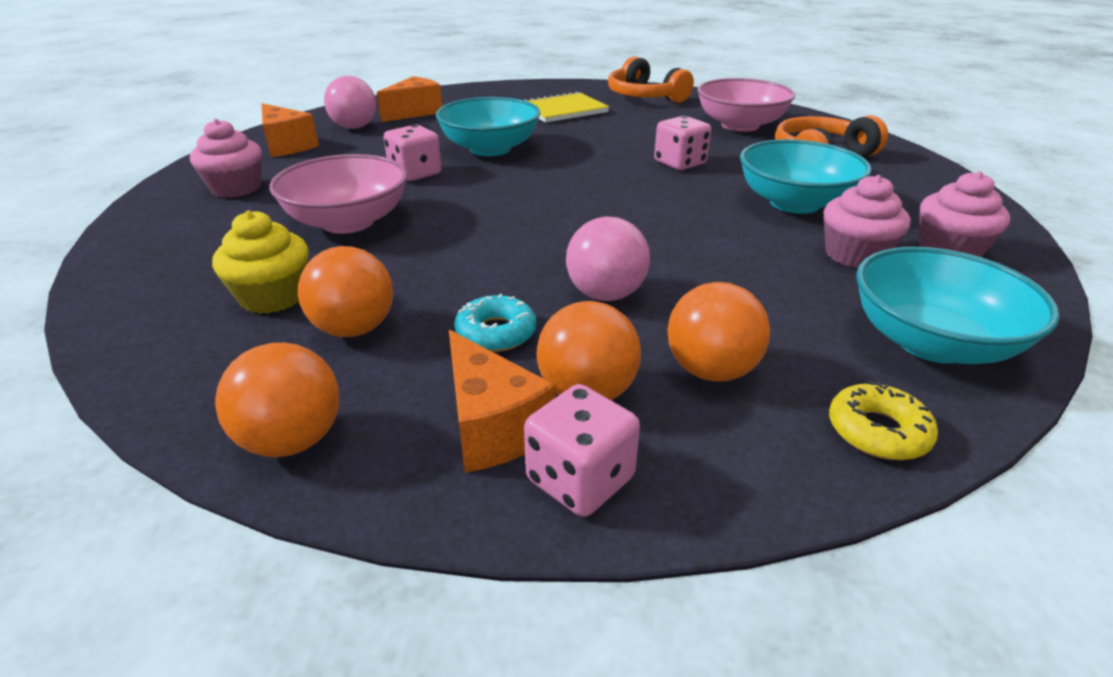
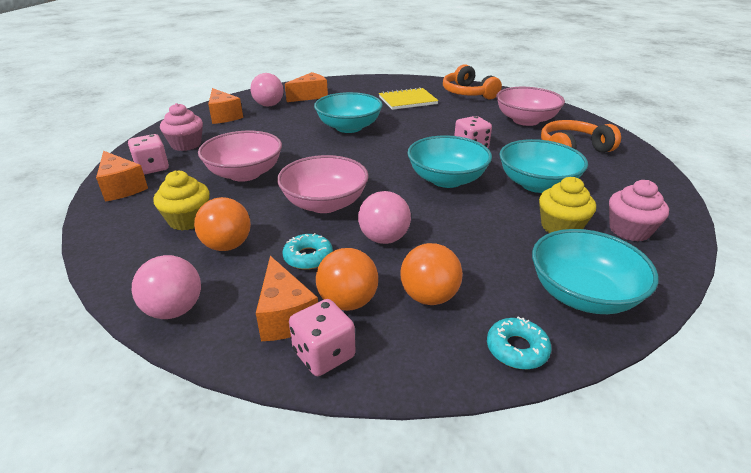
camera: 10 degrees right, 0 degrees up
(141, 258) = (122, 187): none -> orange cheese
(292, 440) = (174, 310): orange ball -> pink ball
(415, 173) = (296, 142): pink dice -> pink dice (152, 168)
(493, 254) = (325, 203): none -> pink bowl
(664, 207) = (446, 179): none -> turquoise bowl
(854, 255) = (560, 227): pink cupcake -> yellow cupcake
(877, 431) = (517, 349): yellow donut -> turquoise donut

